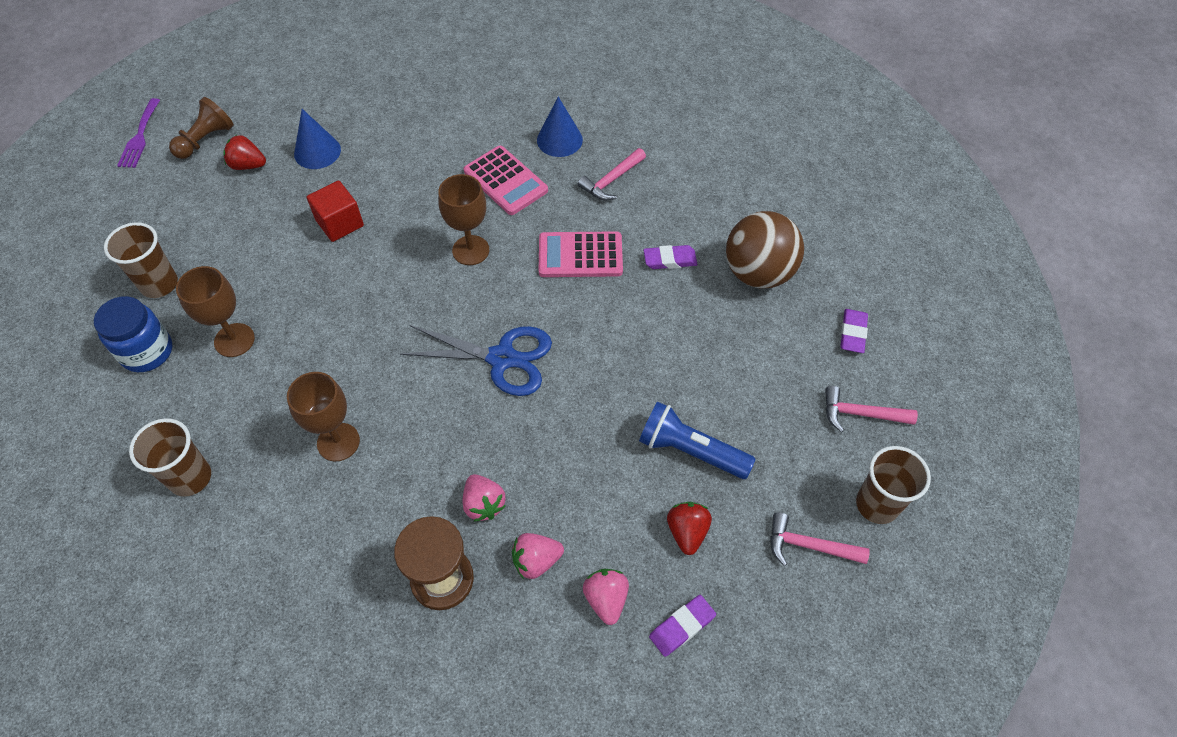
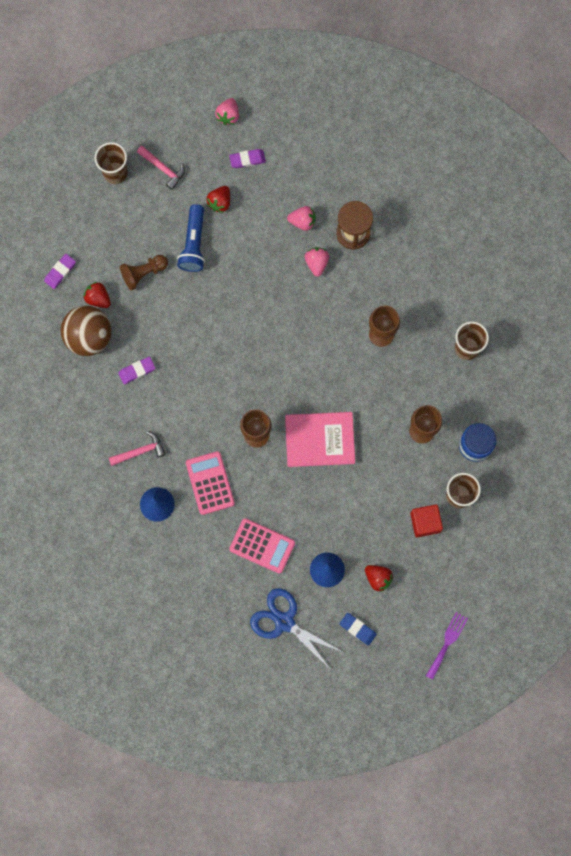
camera: 155 degrees left, 20 degrees up
(206, 140) = (401, 617): brown pawn -> brown pawn (143, 273)
(258, 113) = (357, 629): none -> blue eraser
(340, 223) = (331, 496): red cube -> red cube (425, 522)
(381, 276) = (319, 440): none -> pink book
(502, 358) = (270, 347): blue scissors -> blue scissors (284, 622)
(580, 255) = (190, 399): pink calculator -> pink calculator (262, 546)
(606, 599) = (277, 188): pink strawberry -> pink strawberry (228, 115)
(670, 260) = (137, 371): purple eraser -> purple eraser turned 45 degrees counterclockwise
(690, 451) = (194, 244): blue flashlight -> blue flashlight turned 45 degrees clockwise
(778, 322) = (98, 298): none -> red strawberry
(860, 414) = (90, 223): pink hammer -> none

